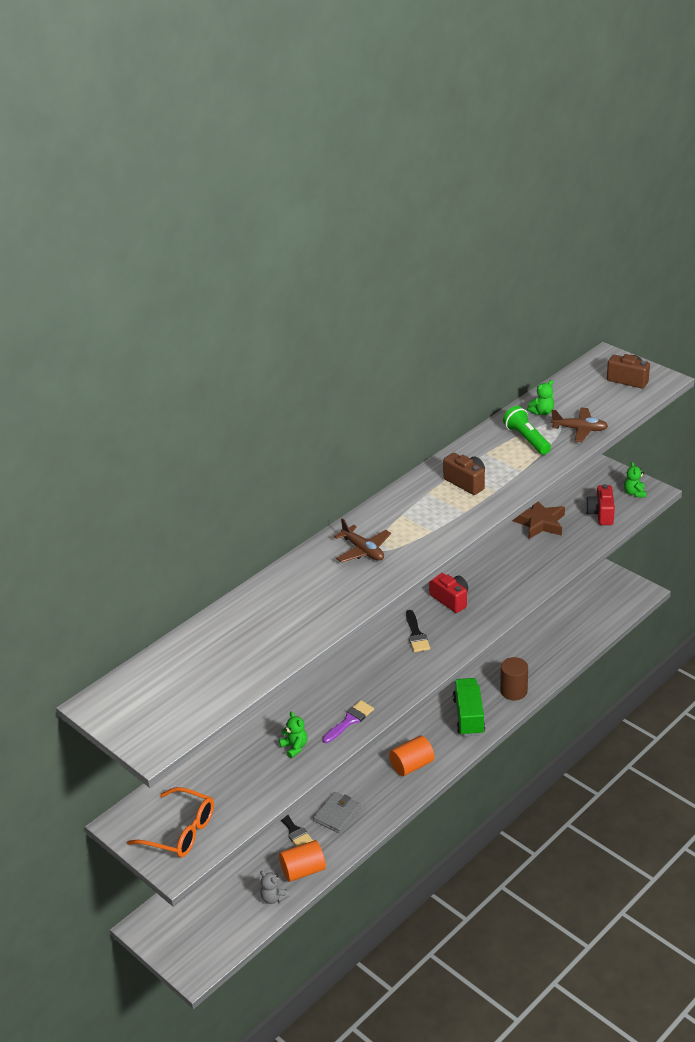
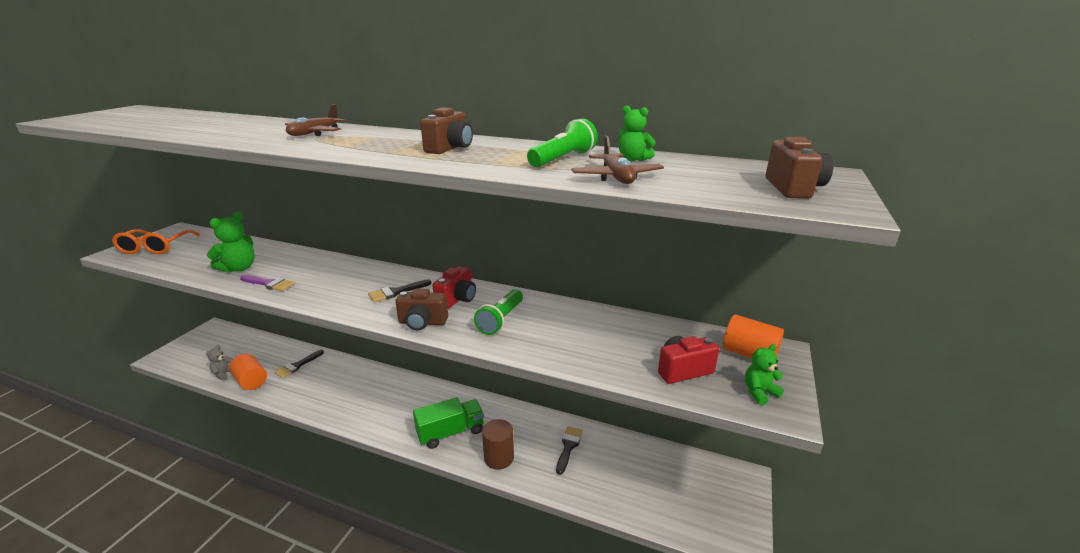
camera: 65 degrees right, 10 degrees down
(294, 747) = (239, 268): green teddy bear -> green teddy bear, size x1.63
(337, 814) = (314, 383): grey wallet -> none
(412, 765) = (376, 411): orange cylinder -> orange cylinder (749, 354)
(480, 623) = (422, 323): none -> brown camera
(497, 580) = (501, 320): none -> green flashlight
(520, 647) = (568, 447): none -> black brush
(540, 523) = (623, 328): brown star -> none

